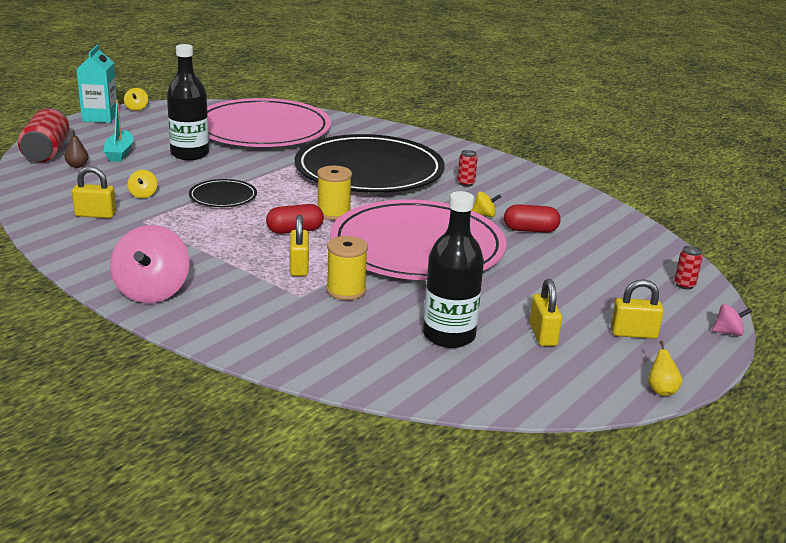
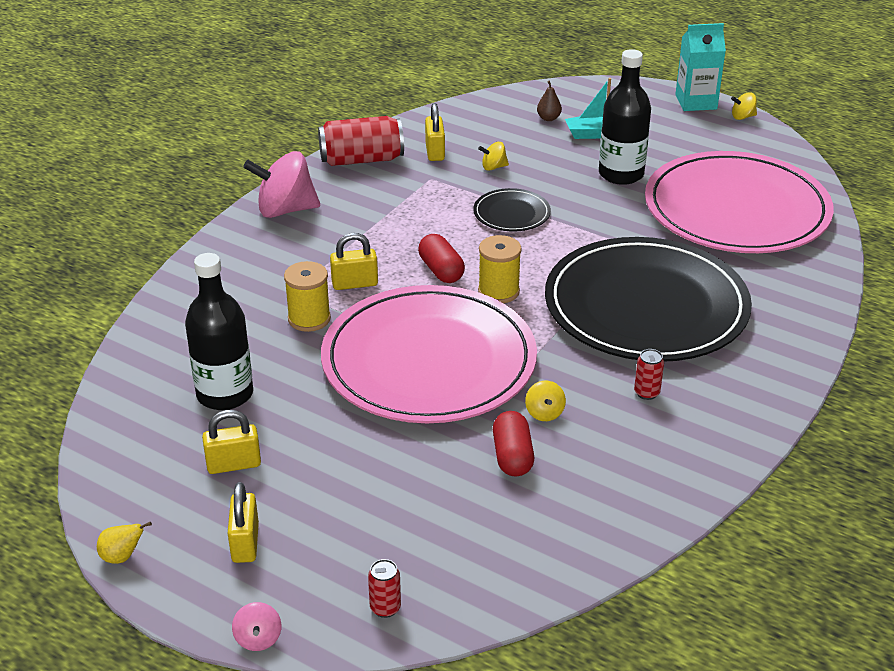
camera: 85 degrees right, 10 degrees up
(46, 152) = (575, 95): red can -> red can (361, 159)

